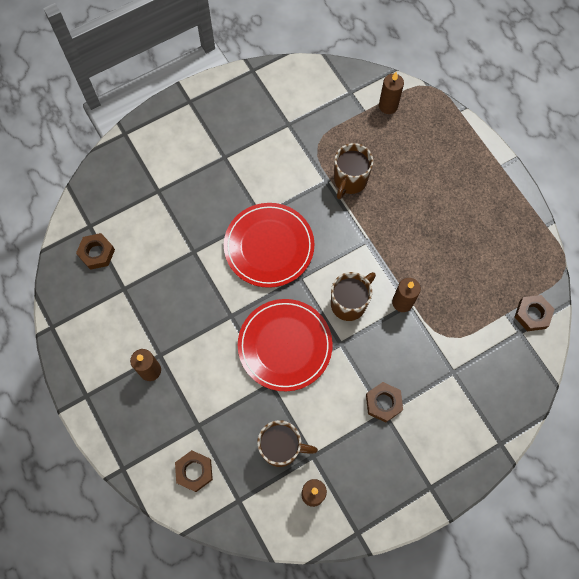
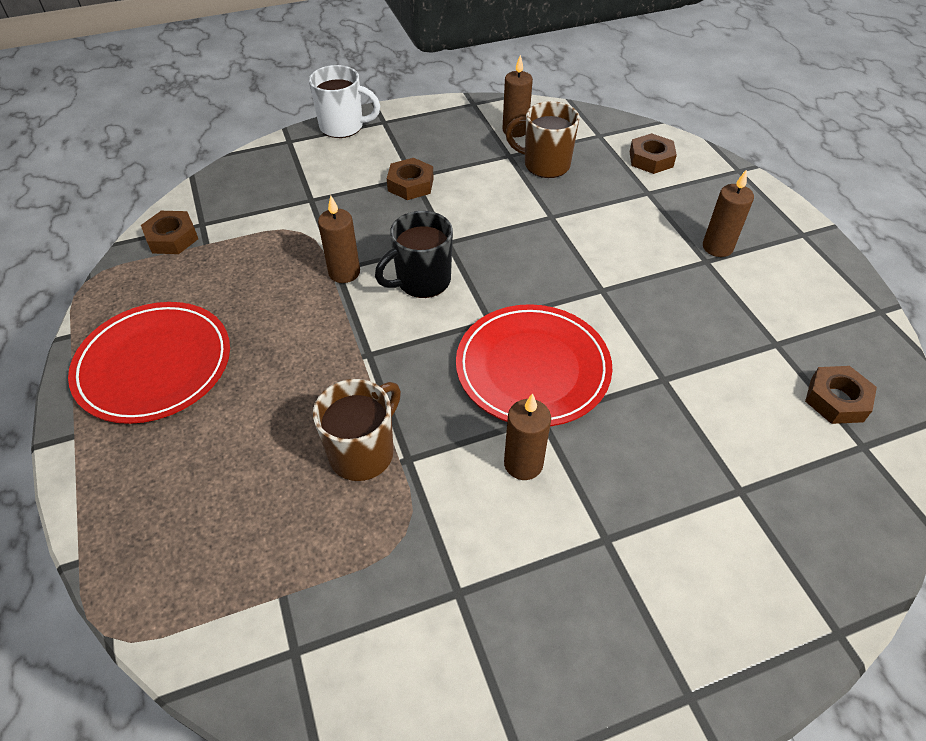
camera: 170 degrees left, 20 degrees down
(285, 345) = (526, 249): red plate -> red plate (154, 365)
(349, 303) = (422, 281): brown mug -> black mug
(388, 106) = (223, 598): brown candle -> brown candle (523, 464)
(463, 473) = (343, 127): none -> white mug

